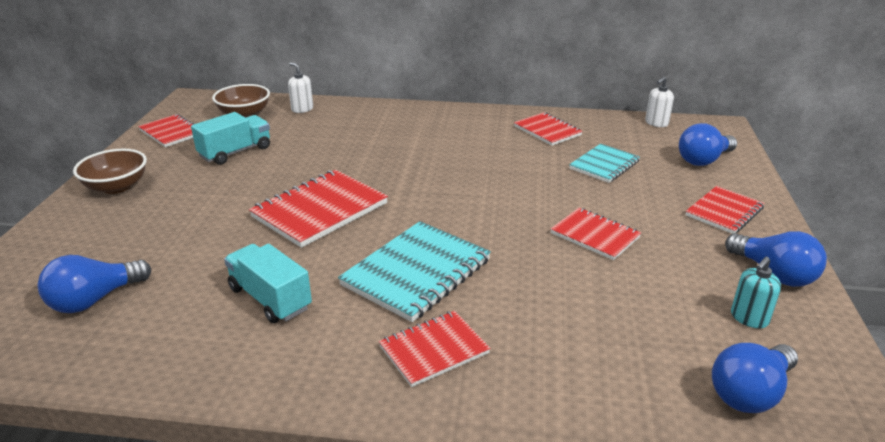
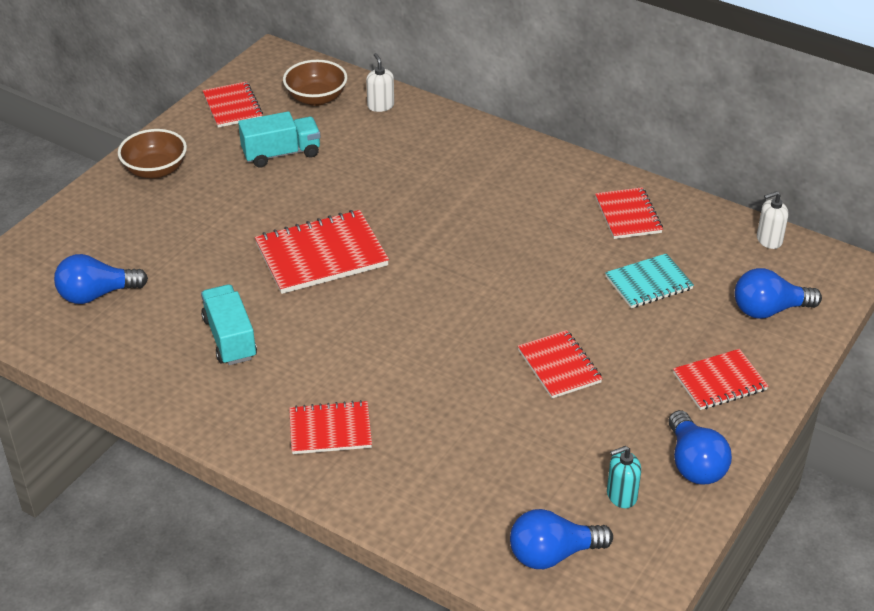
camera: 25 degrees right, 10 degrees up
(417, 273) = (365, 353): turquoise notebook -> none

